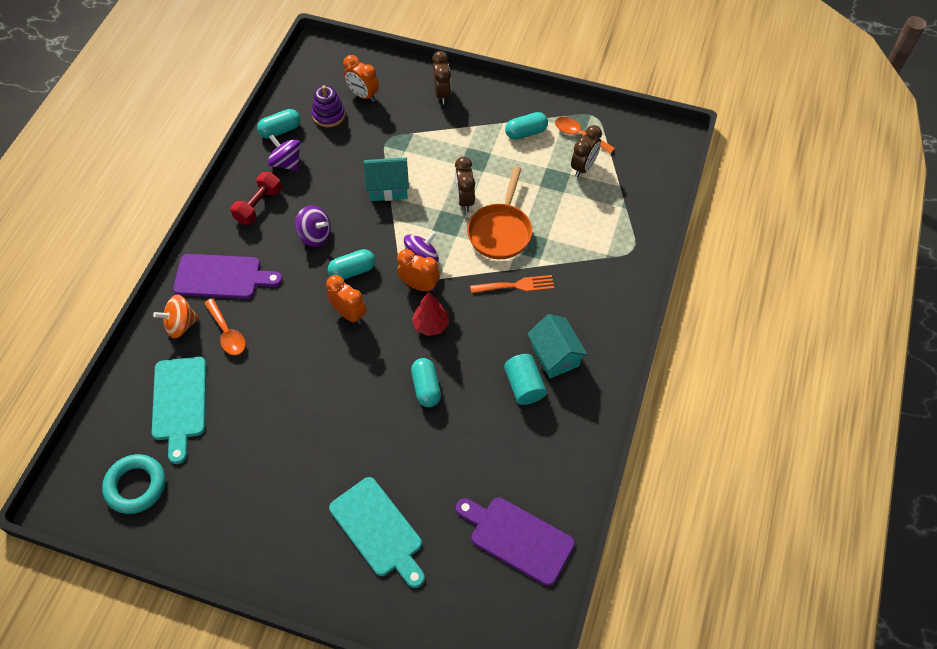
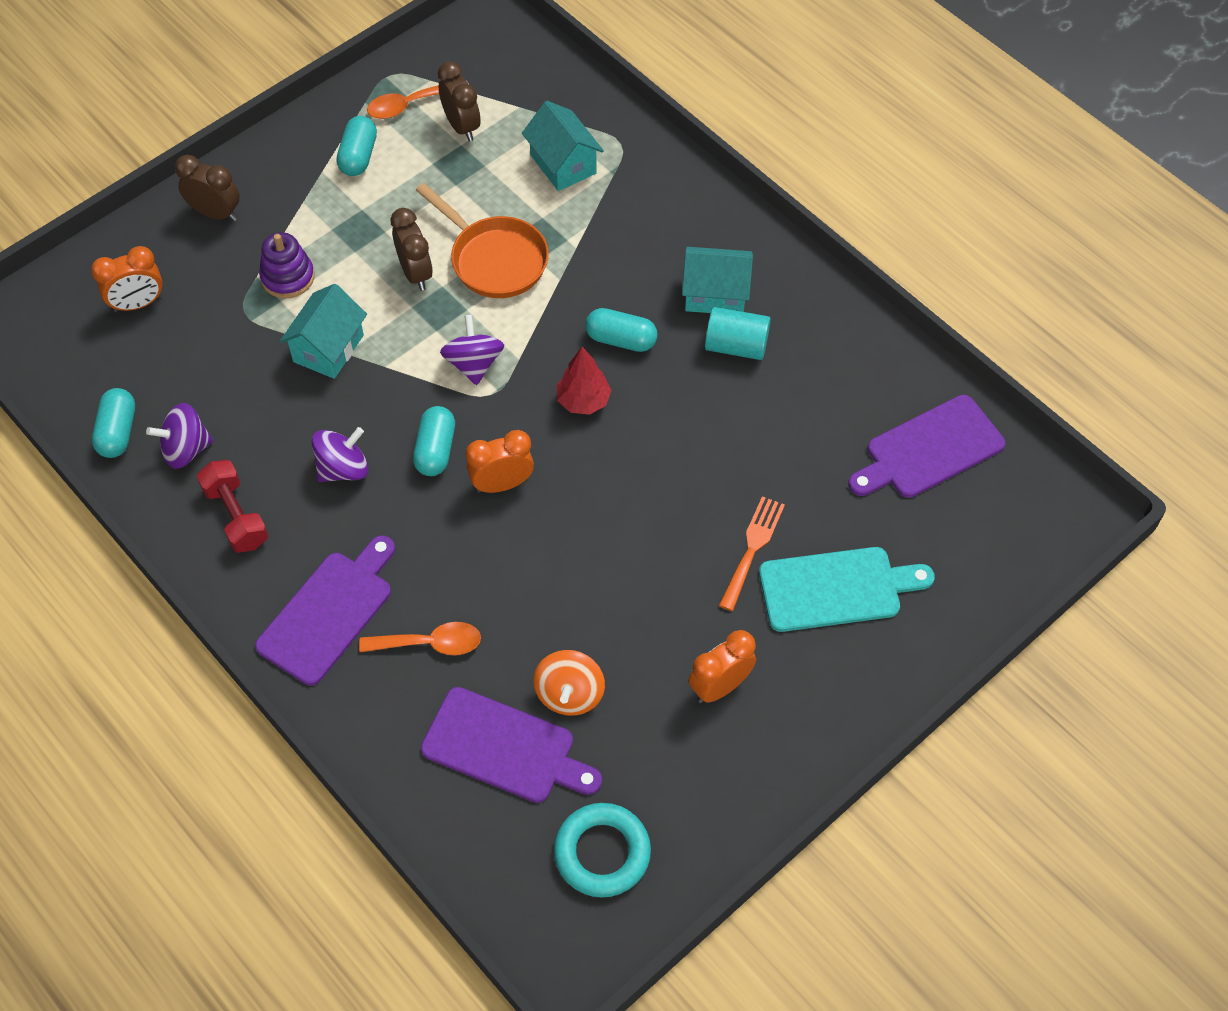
camera: 60 degrees left, 0 degrees up
(179, 403) = (504, 748): turquoise cutting board -> purple cutting board
(181, 325) = (374, 697): orange spinning top -> orange spinning top (569, 694)
(329, 115) = (140, 360): purple stacking toy -> purple stacking toy (288, 277)
(419, 285) = (514, 385): orange clock -> orange clock (720, 686)
(426, 387) = (671, 448): turquoise capsule -> turquoise capsule (621, 339)
(465, 200) = (415, 273): brown clock -> brown clock turned 135 degrees counterclockwise
(516, 285) = (588, 283): orange fork -> orange fork (752, 548)
(594, 229) = (563, 164): none -> turquoise house

